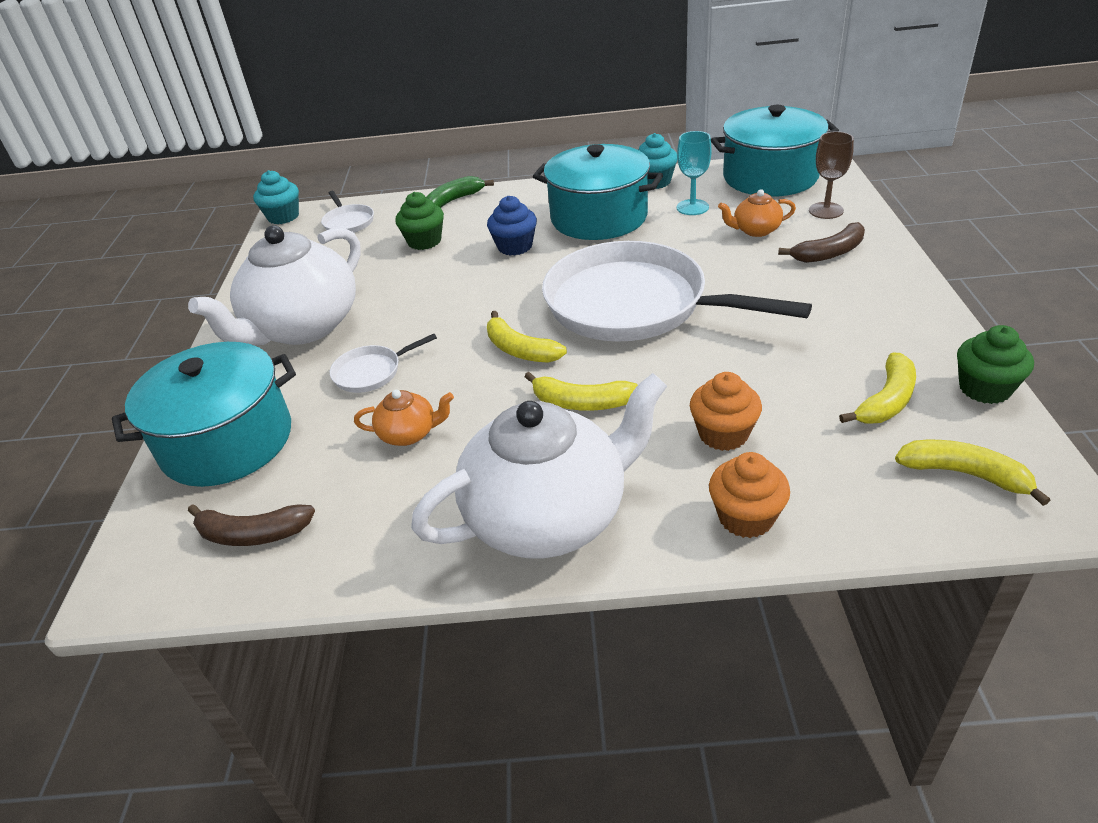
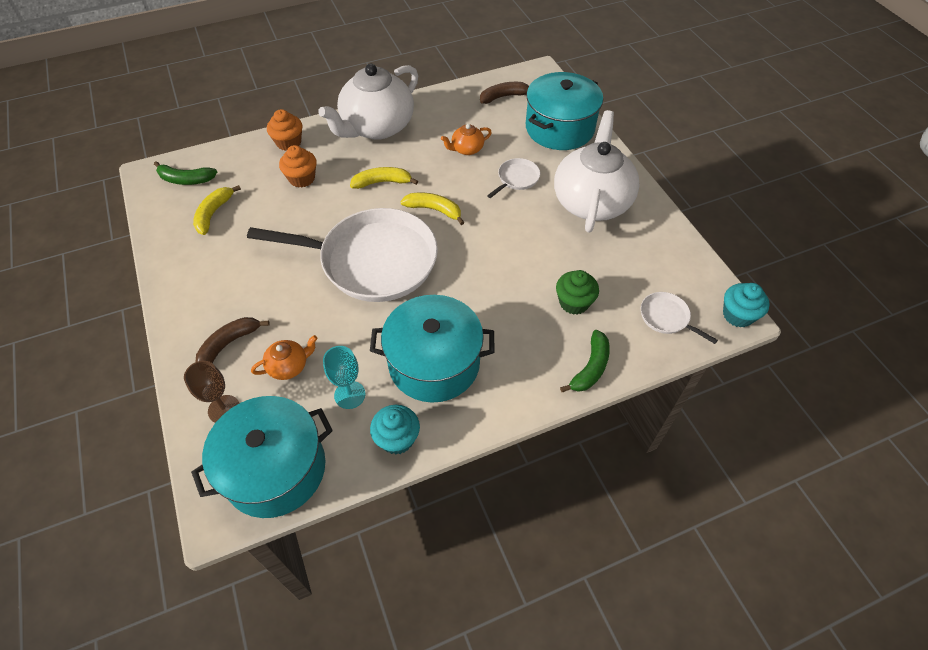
camera: 155 degrees right, 15 degrees up
(515, 246) = (491, 309): blue cupcake -> none
(964, 474) = (186, 179): yellow banana -> green banana
(984, 388) = (157, 231): green cupcake -> none

